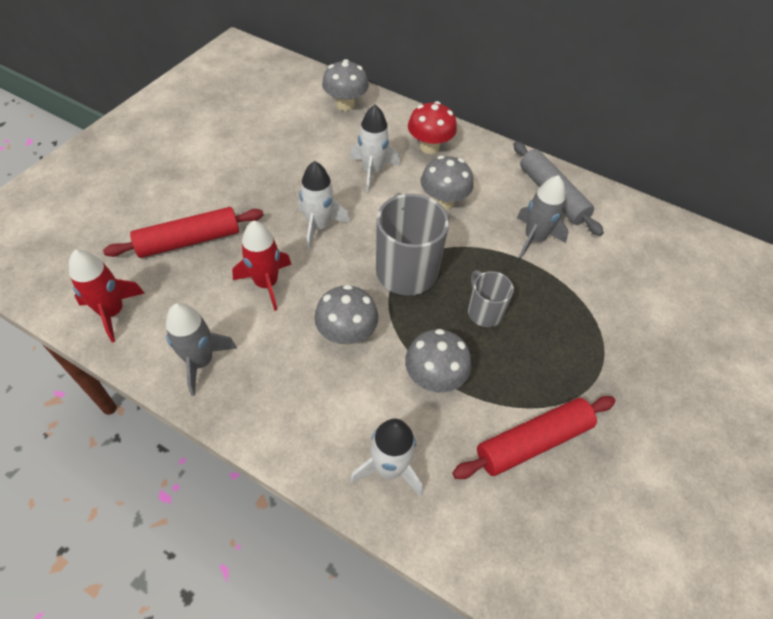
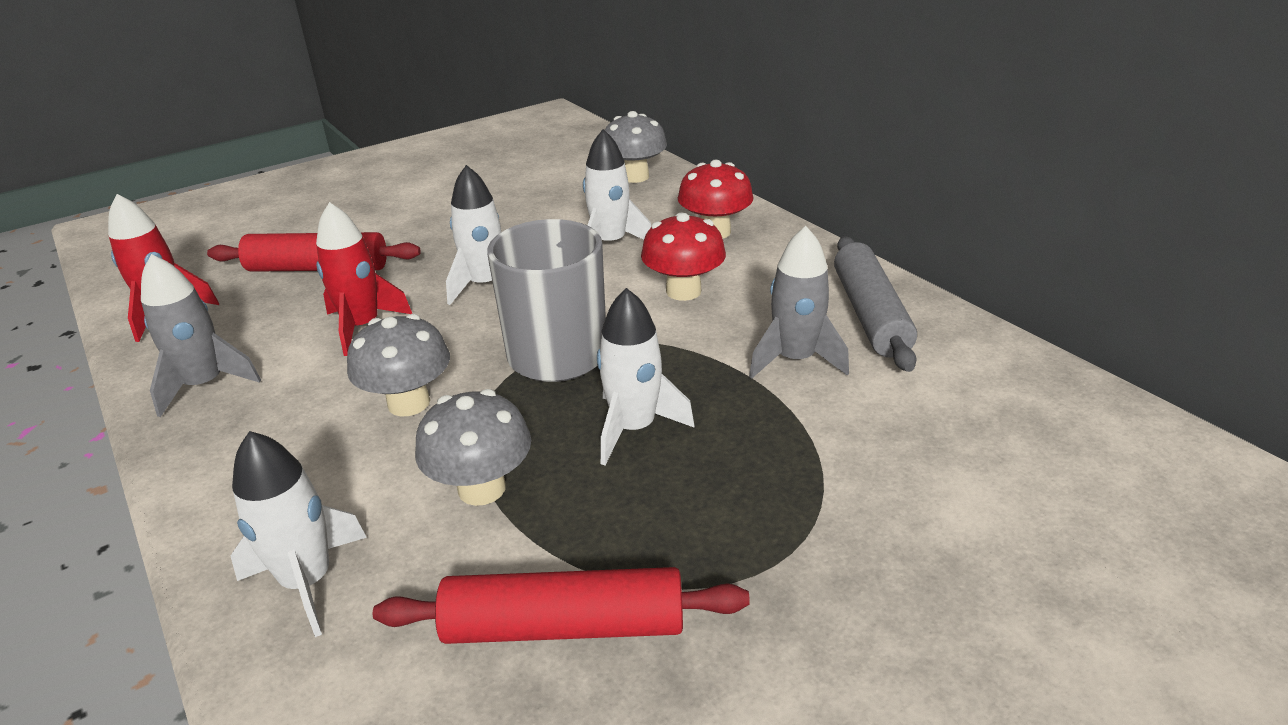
camera: 30 degrees right, 20 degrees down
(443, 202) = (683, 291): grey mushroom -> red mushroom
(484, 312) = (634, 428): grey mug -> white rocket

